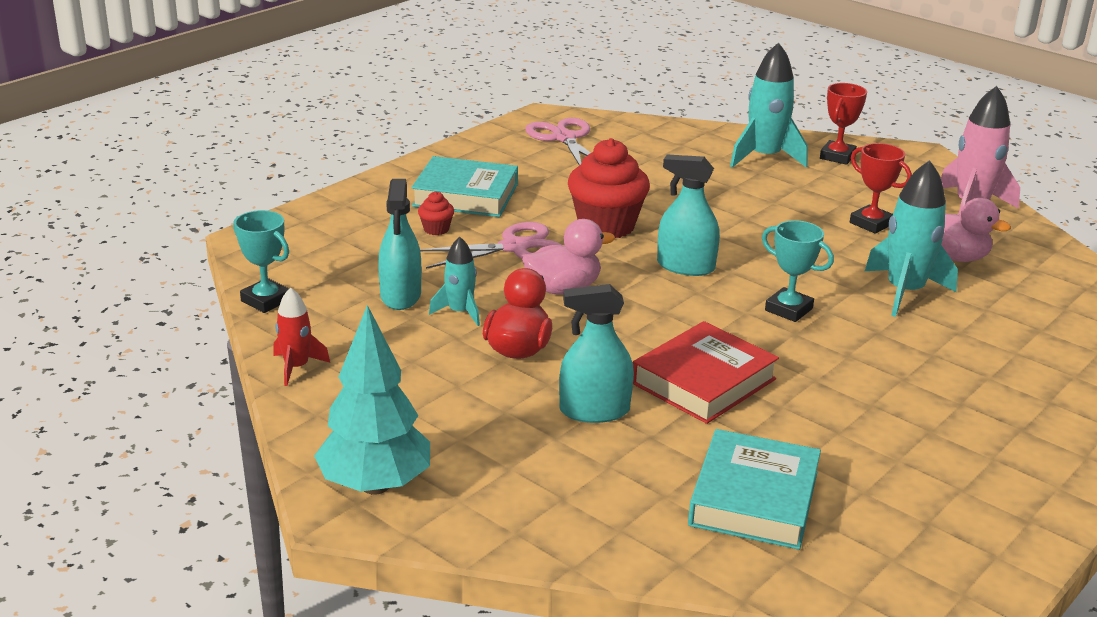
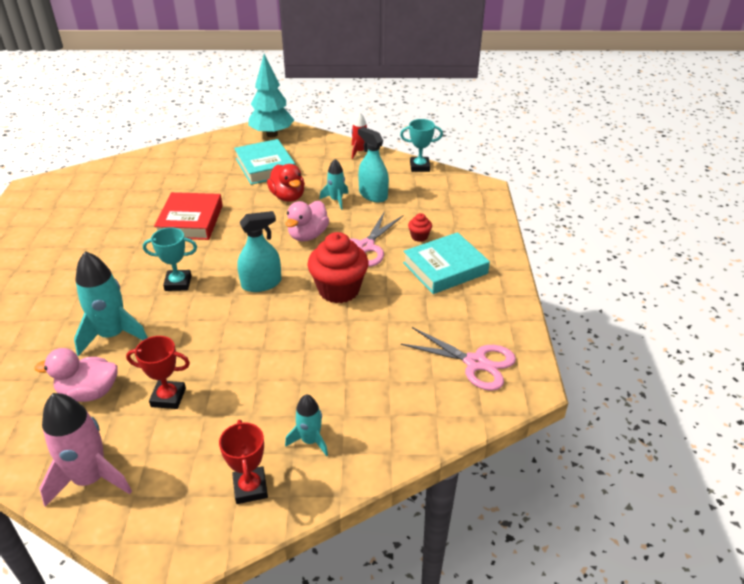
camera: 140 degrees right, 10 degrees up
(594, 411) = (225, 188): turquoise spray bottle -> none
(754, 498) = (132, 186): turquoise book -> turquoise book (265, 166)
(764, 157) = (310, 440): turquoise rocket -> turquoise rocket, size x0.57

